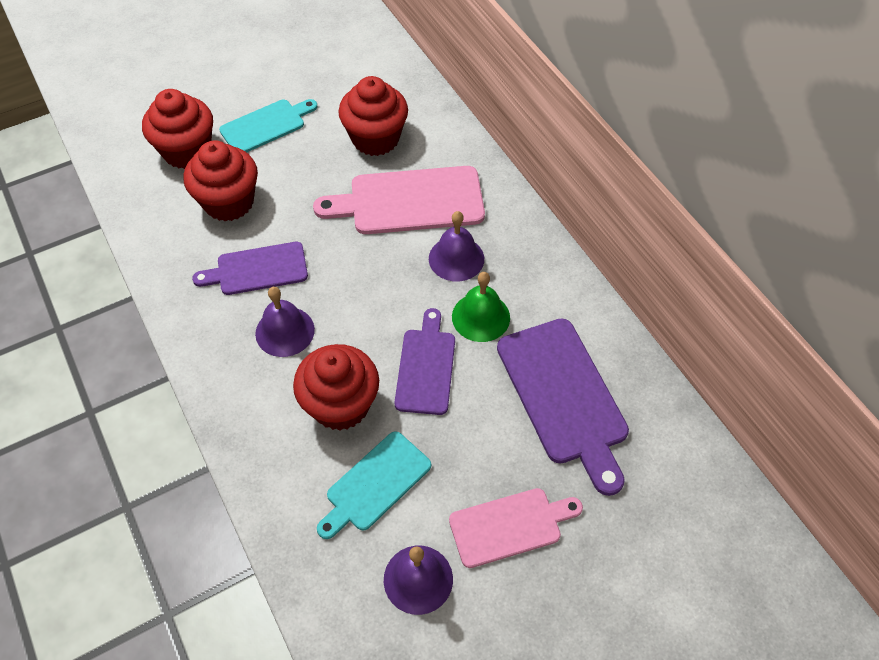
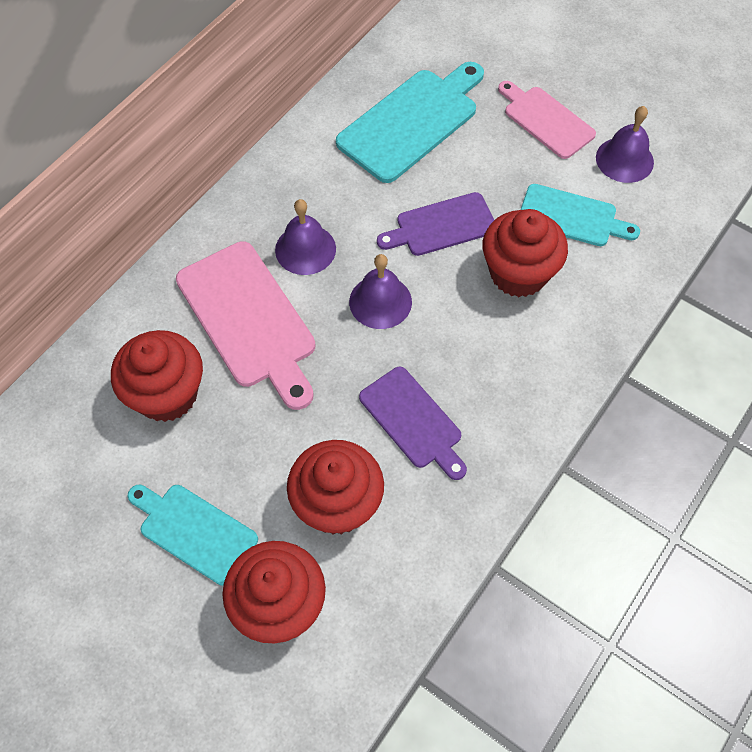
camera: 115 degrees left, 5 degrees up
(285, 331) = (471, 356): purple bell -> purple bell (380, 301)
(480, 317) = (364, 205): green bell -> none
(564, 396) = (412, 122): purple cutting board -> turquoise cutting board

